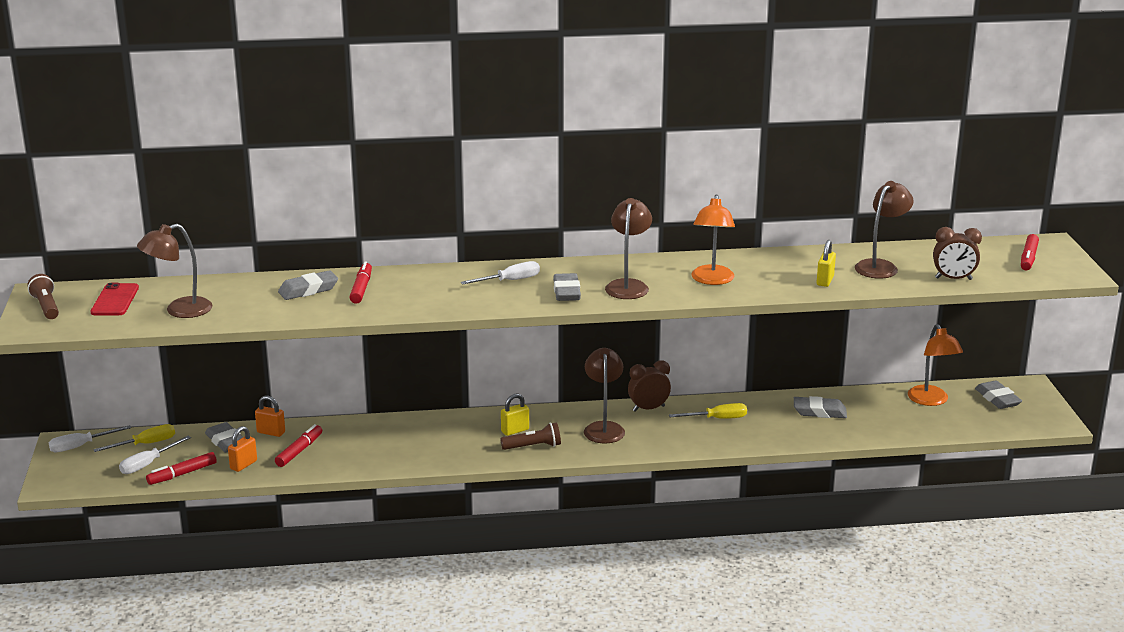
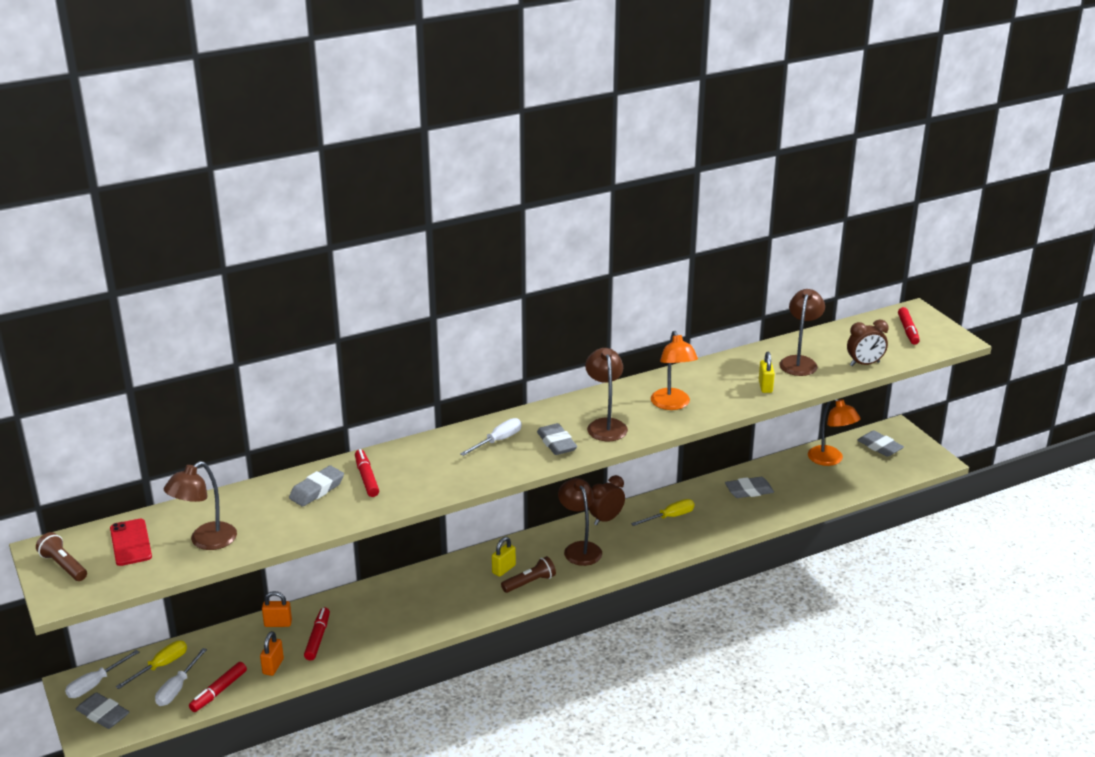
camera: 20 degrees left, 5 degrees up
(226, 442) = (240, 644): grey eraser -> grey eraser (103, 714)

